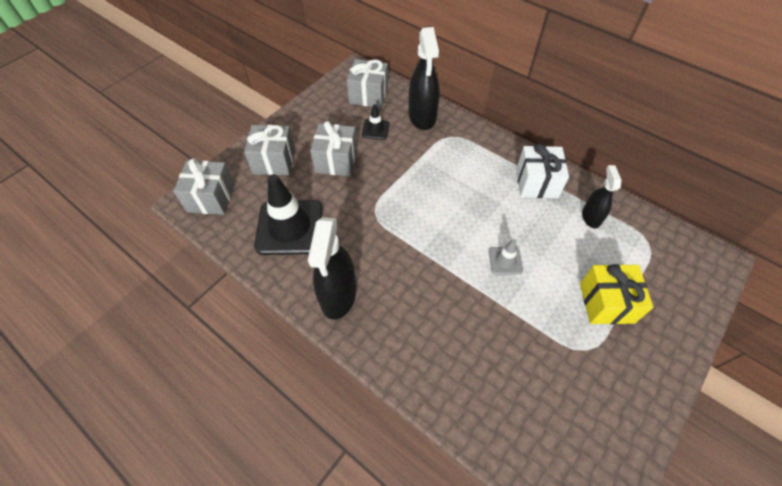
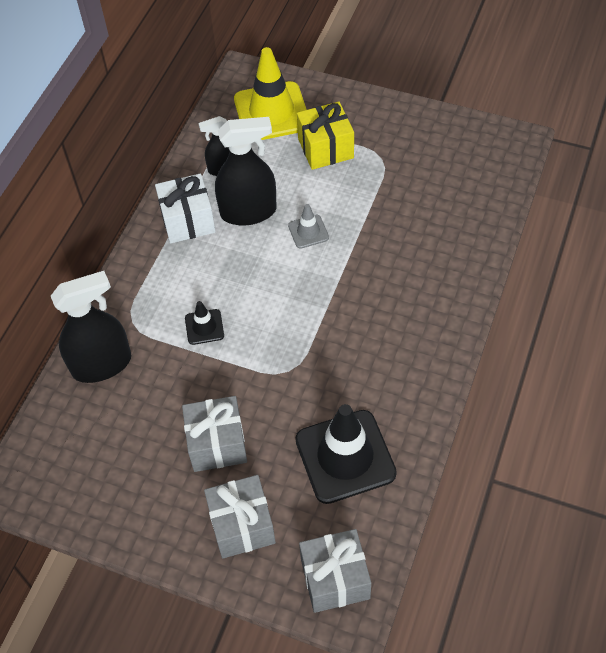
camera: 105 degrees left, 0 degrees up
(338, 295) = (413, 370): black spray bottle -> black spray bottle (248, 212)
(368, 95) = (69, 448): grey gift -> none
(375, 129) = (142, 415): black traffic cone -> black traffic cone (204, 327)
(661, 270) = (271, 112): none -> yellow traffic cone

